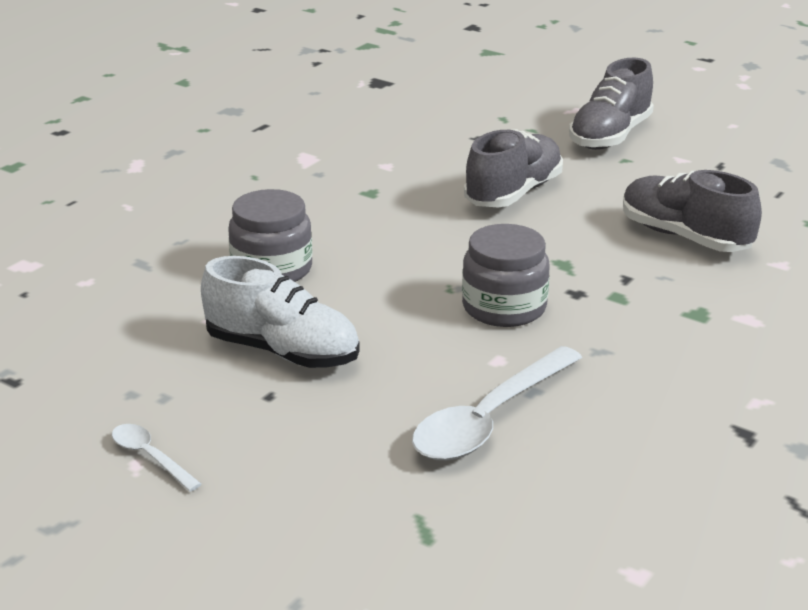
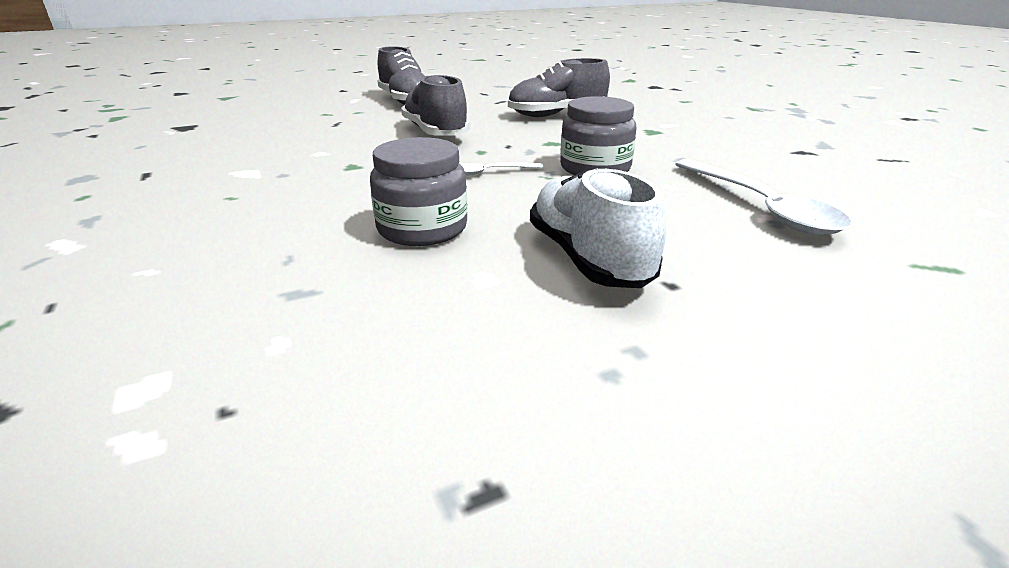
camera: 60 degrees left, 0 degrees up
(150, 457) = (782, 395): white spoon -> white spoon (491, 172)
(282, 352) = (588, 258): white shoe -> white shoe turned 75 degrees counterclockwise

